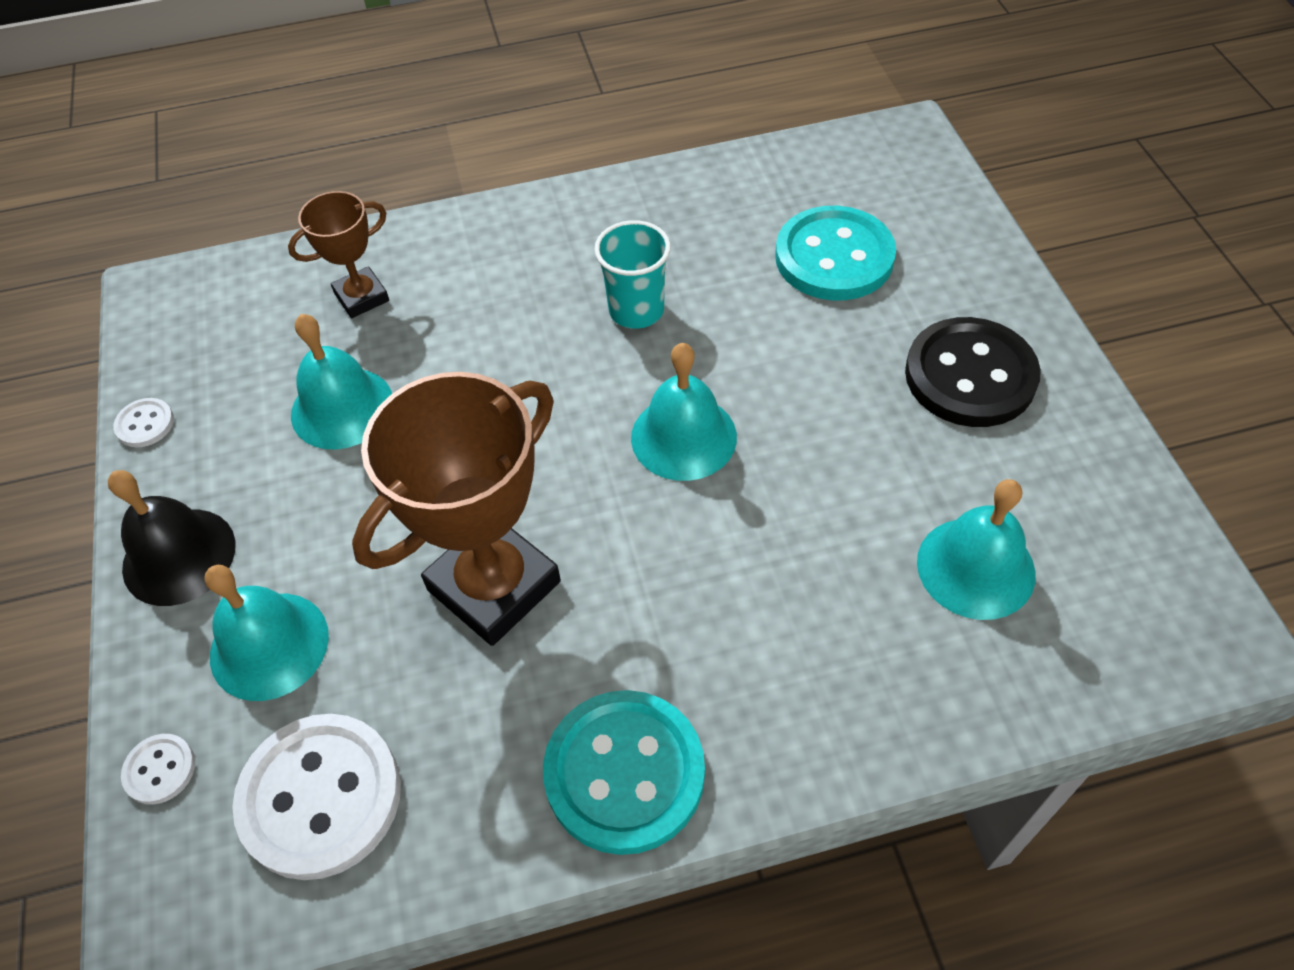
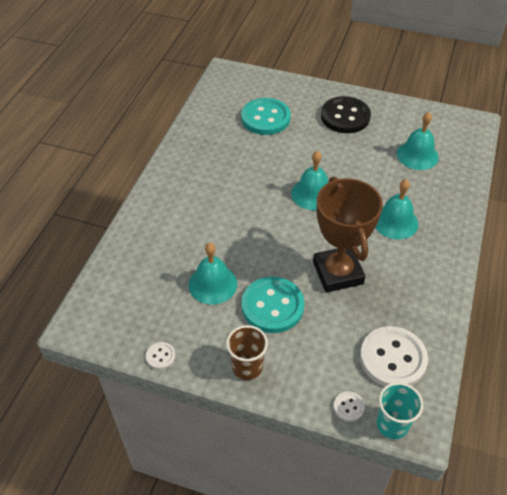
camera: 60 degrees left, 5 degrees down
(179, 556) = (247, 367): black bell -> brown cup
(269, 645) = (315, 351): turquoise bell -> turquoise bell (395, 222)
(361, 297) = (155, 254): brown trophy -> none
(624, 773) = (435, 271): turquoise button -> turquoise button (272, 306)
(636, 310) = (242, 178): turquoise cup -> turquoise cup (392, 424)

